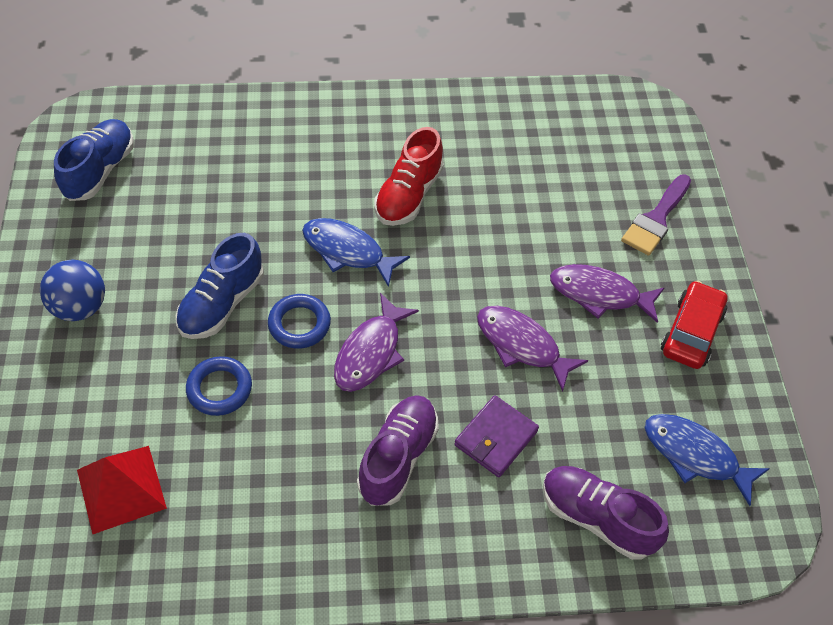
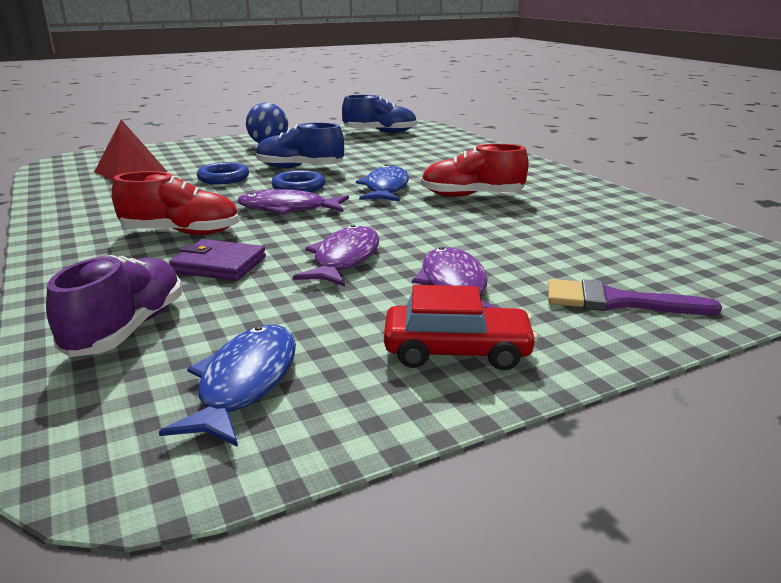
camera: 70 degrees right, 30 degrees down
(398, 457) = (181, 233): purple shoe -> red shoe

